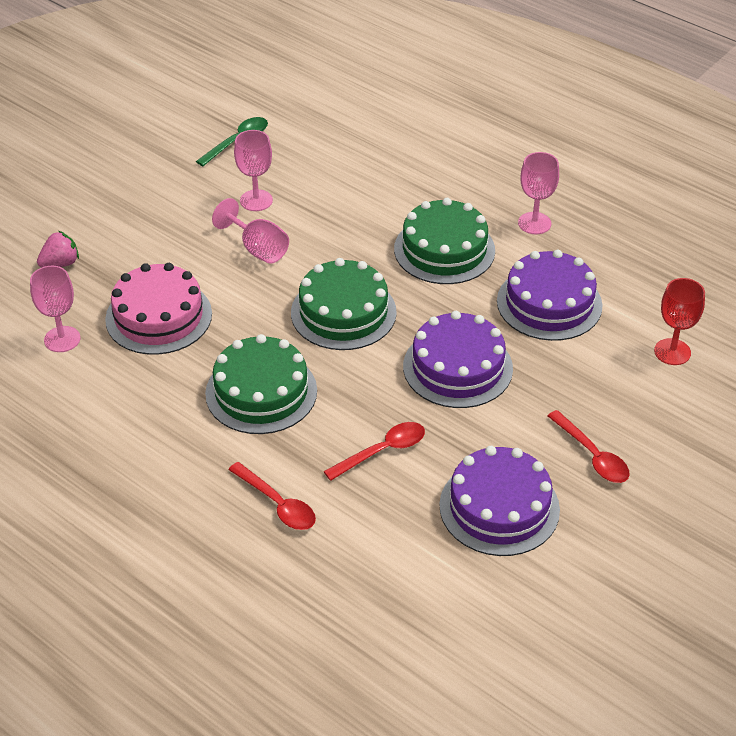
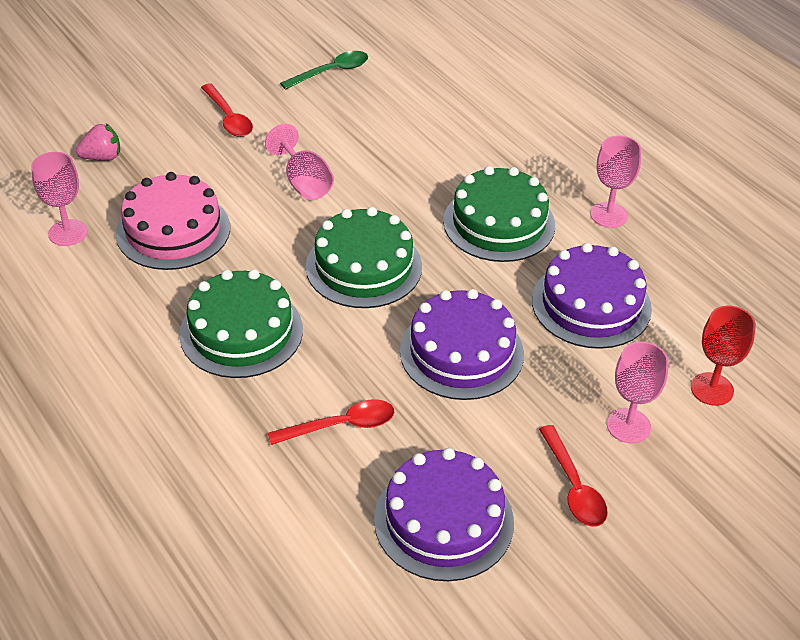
camera: 15 degrees right, 0 degrees up
(256, 200) = (324, 133): pink goblet -> pink goblet (628, 426)
(277, 504) = (204, 457): red spoon -> red spoon (229, 118)

